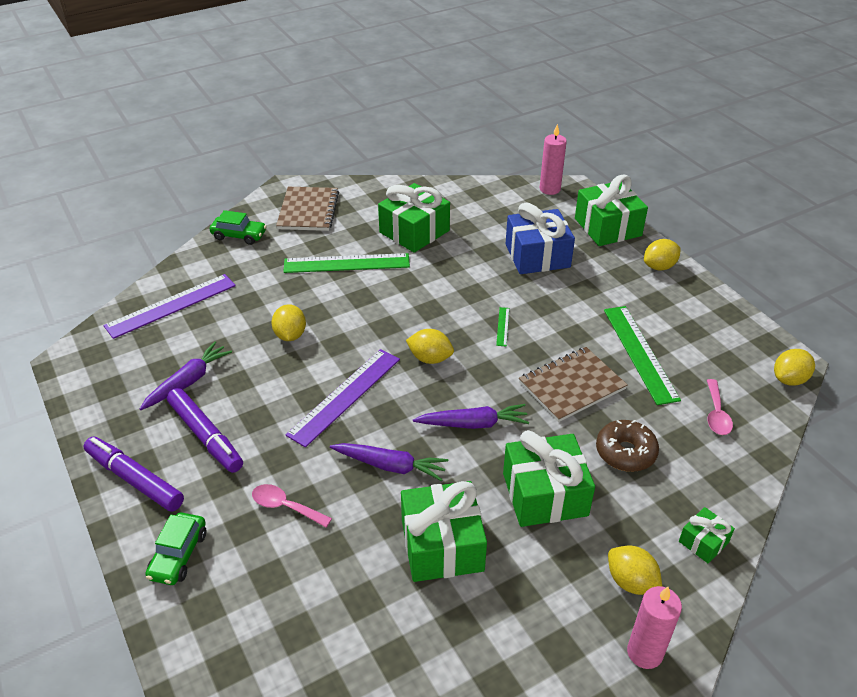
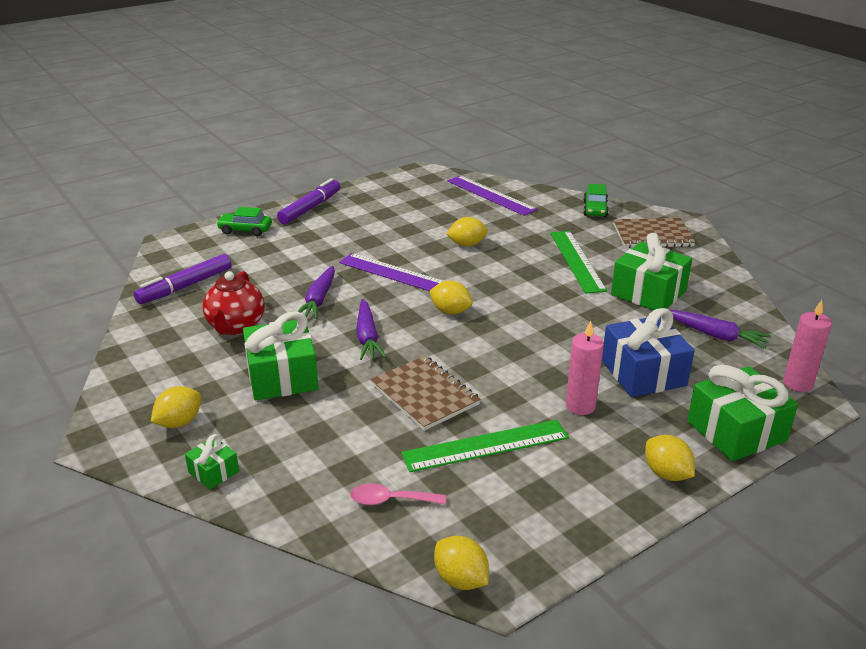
camera: 85 degrees right, 10 degrees down
(188, 382) = (405, 212): purple carrot -> purple carrot (715, 335)
(205, 436) = (350, 225): purple marker -> purple marker (185, 286)
(285, 506) = (281, 261): pink spoon -> none
(430, 358) = (450, 311): yellow lemon -> yellow lemon turned 75 degrees counterclockwise
(442, 545) = (236, 326): green gift -> red teapot
(503, 326) = (508, 351): green ruler -> none
(625, 452) = (332, 427): brown donut -> none
(644, 652) = (109, 426): pink candle -> pink candle (580, 406)

